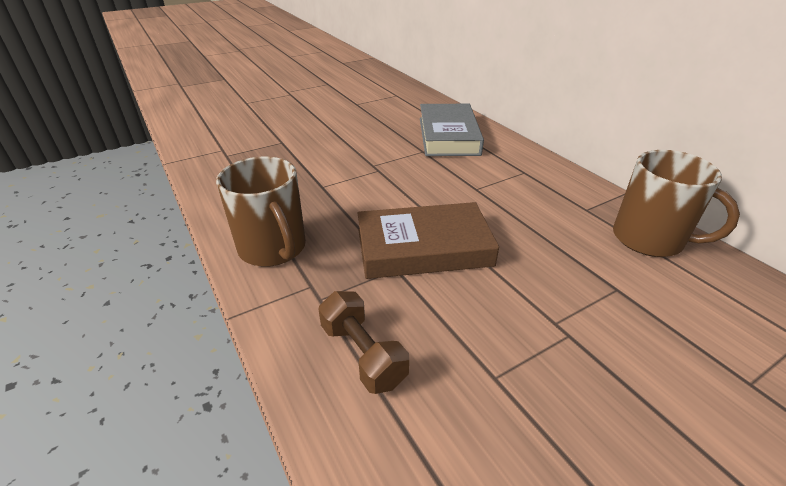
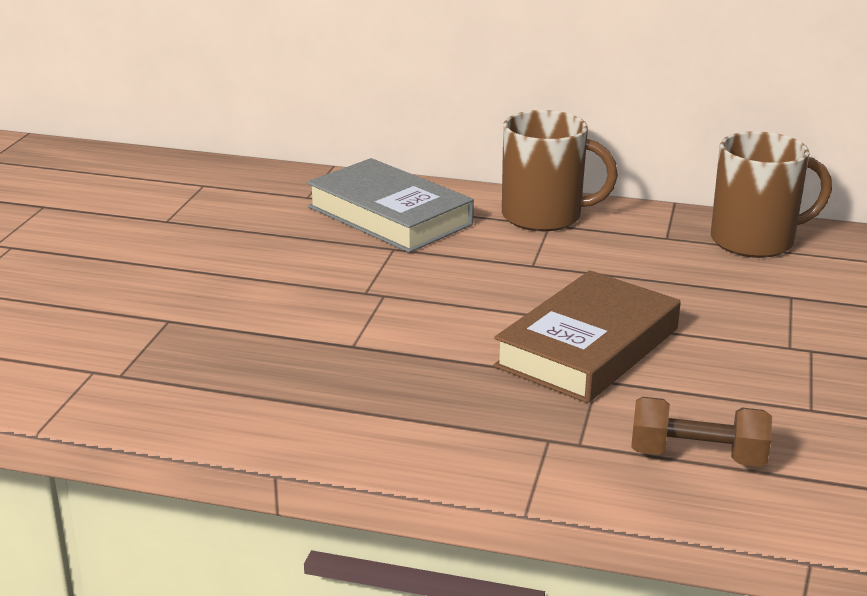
camera: 45 degrees left, 10 degrees down
(273, 248) = (437, 433): brown mug -> brown mug (543, 216)

